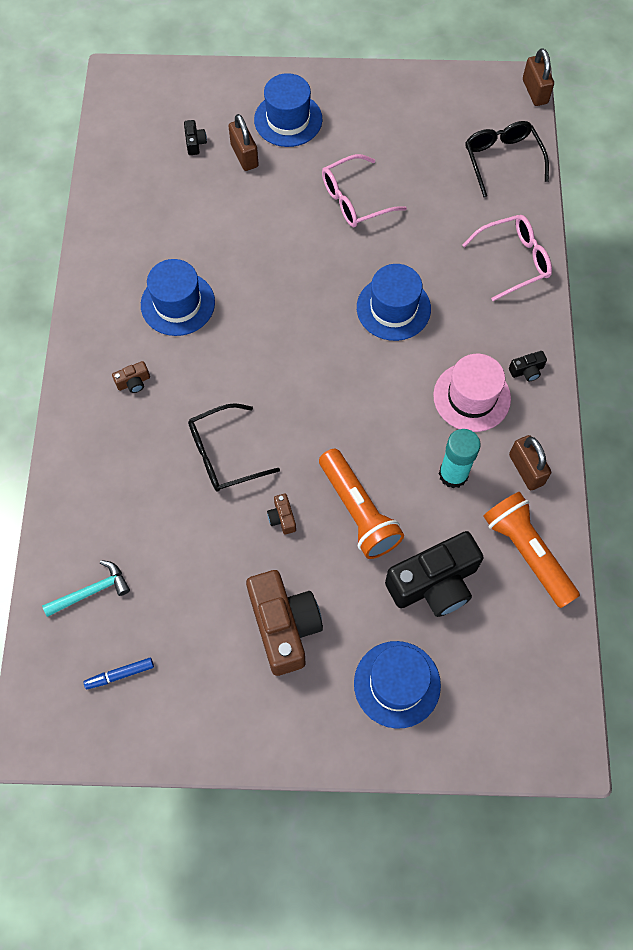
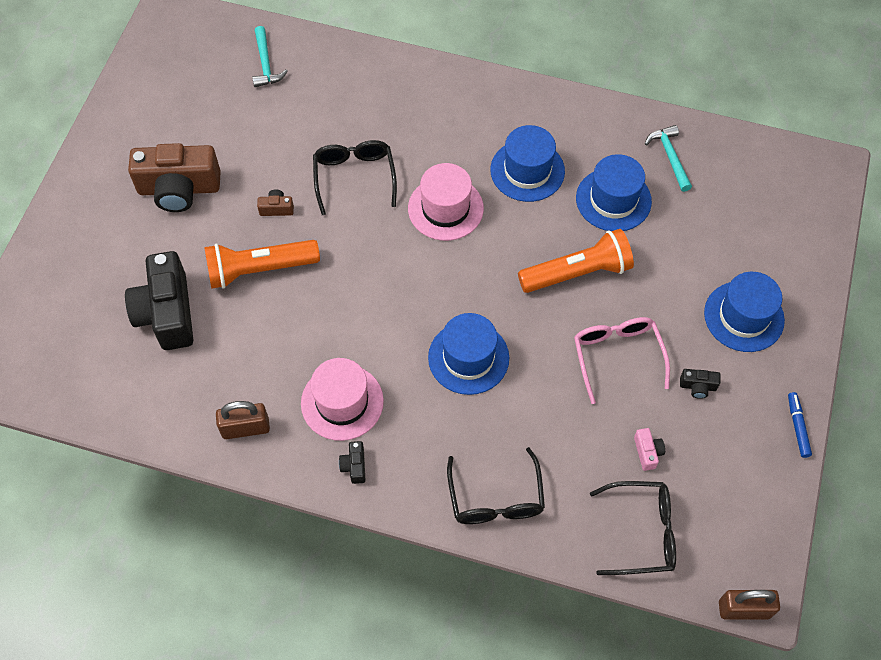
camera: 105 degrees right, 5 degrees down
(120, 674) = (189, 72): blue marker -> blue marker (797, 427)
(133, 193) = (670, 157): none -> turquoise hammer
(133, 382) = (451, 122): brown camera -> none
(195, 143) = (726, 221): black camera -> black camera (698, 387)
(240, 363) = (445, 208): none -> pink hat
(244, 155) = (700, 263): brown padlock -> none
(397, 684) = (93, 259): blue hat -> blue hat (613, 200)
(434, 166) = (647, 452): none -> pink camera
(453, 474) = (265, 360): turquoise glue stick -> none
(514, 260) = (496, 499): pink glasses -> black glasses
(527, 552) = (162, 401): orange flashlight -> orange flashlight (577, 273)

